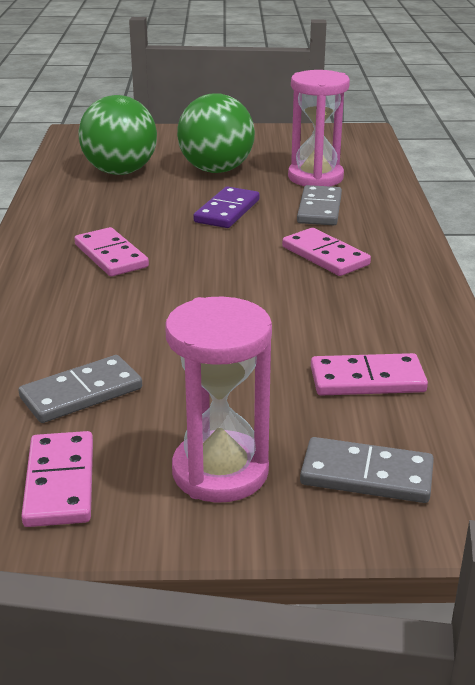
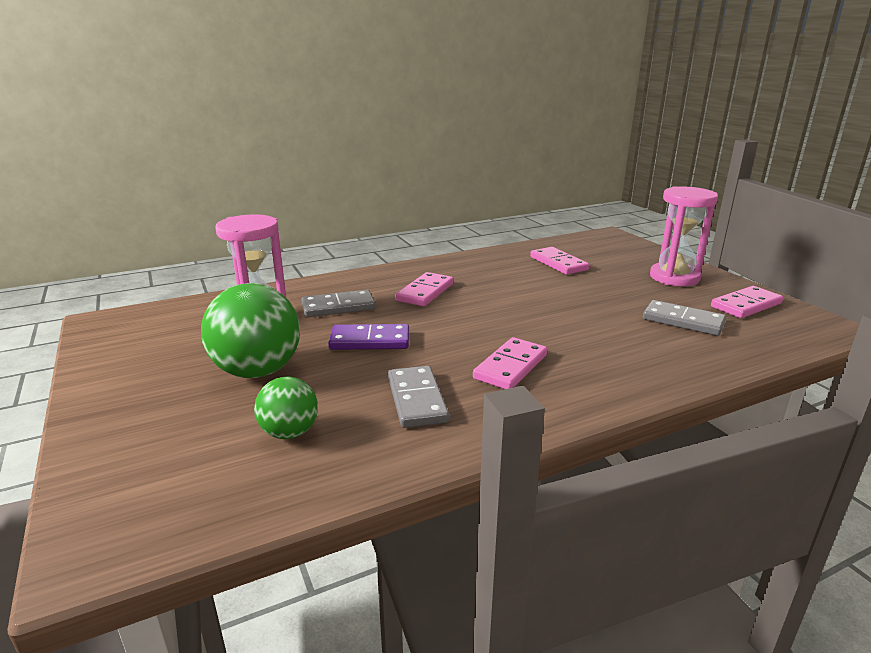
camera: 115 degrees left, 5 degrees down
(120, 172) = (289, 432): green ball -> green ball, size x0.56
(366, 475) = (627, 255): grey domino -> grey domino (416, 399)

